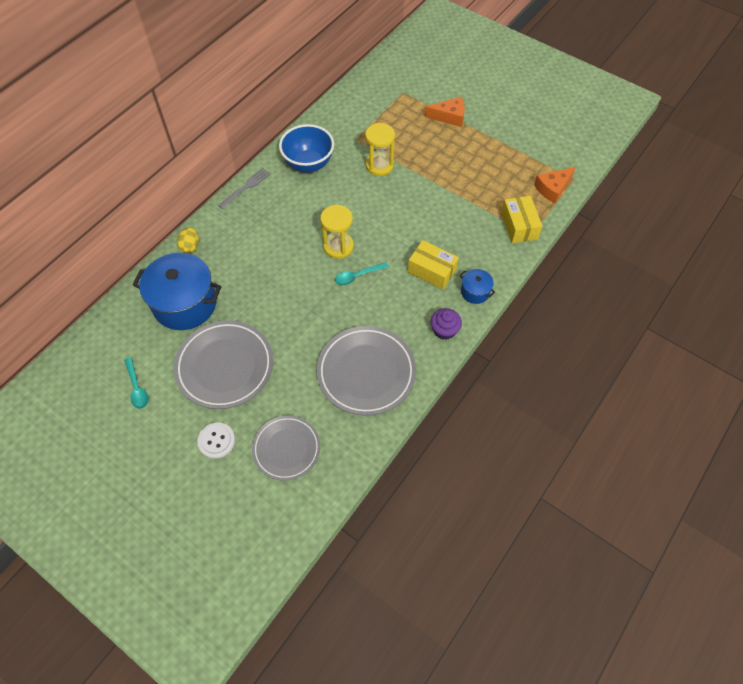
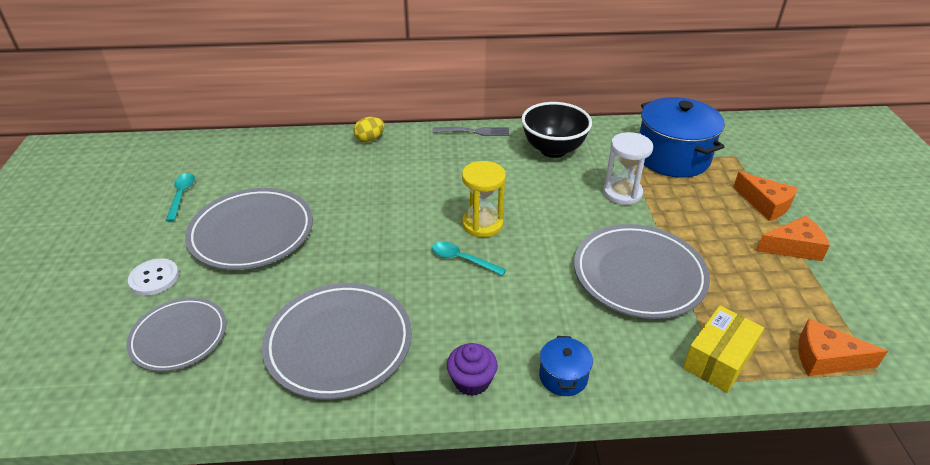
camera: 50 degrees right, 20 degrees down
(137, 388) = (181, 195): turquoise spoon -> turquoise spoon turned 150 degrees clockwise
(185, 304) = (302, 170): blue pot -> blue pot (672, 157)
(308, 164) = (553, 150): blue bowl -> black bowl
(379, 165) = (622, 193): yellow hourglass -> white hourglass
(432, 271) = (543, 316): yellow box -> none
(444, 210) = (639, 275): none -> grey plate
(486, 135) = (793, 247): none -> orange cheese

